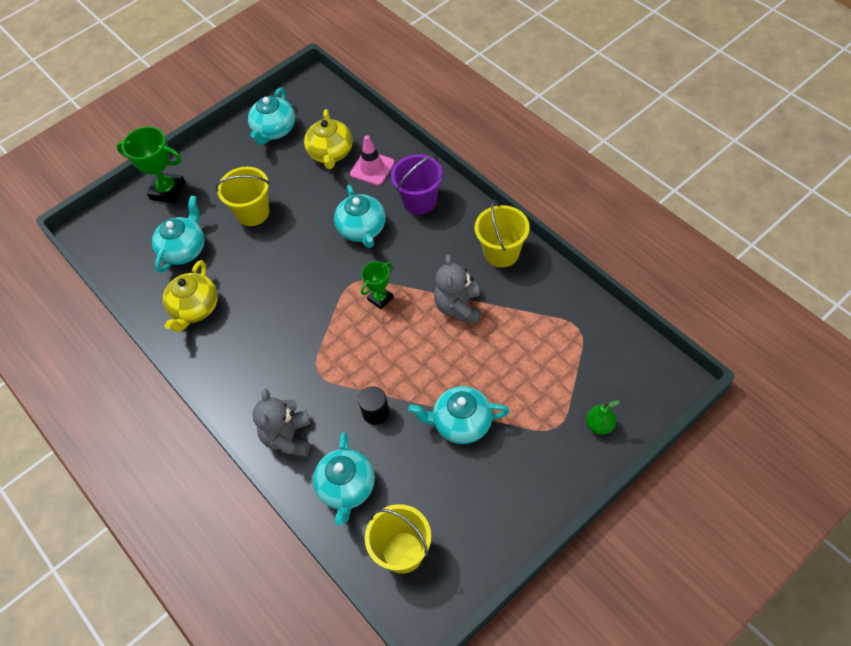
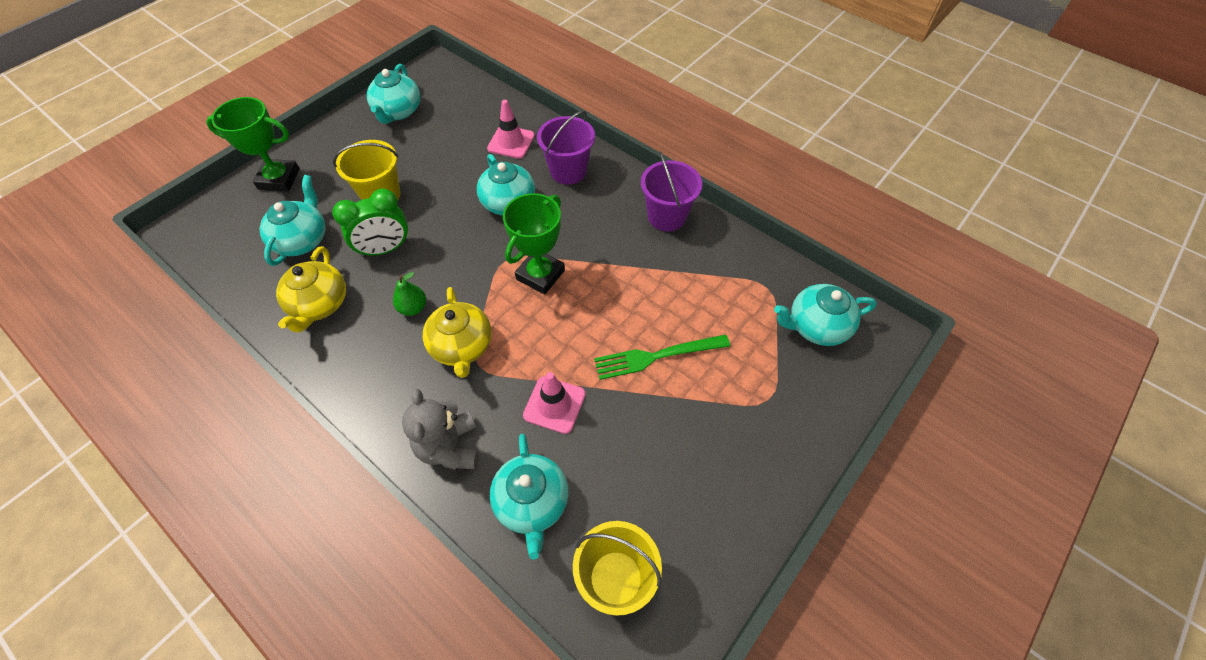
camera: 15 degrees left, 0 degrees up
(252, 264) = (385, 249): none -> green clock
(331, 153) = (463, 130): yellow teapot -> yellow teapot (462, 346)
(375, 412) = (554, 405): black cylinder -> pink traffic cone
(380, 298) = (540, 275): green trophy -> green trophy, size x1.67
(458, 307) = (631, 277): grey teddy bear -> none
(461, 423) = (658, 406): turquoise teapot -> turquoise teapot (816, 326)
(467, 381) = (655, 357): none -> green fork
(501, 253) = (666, 216): yellow bucket -> purple bucket
(599, 425) = (817, 392): green pear -> green pear (413, 308)

